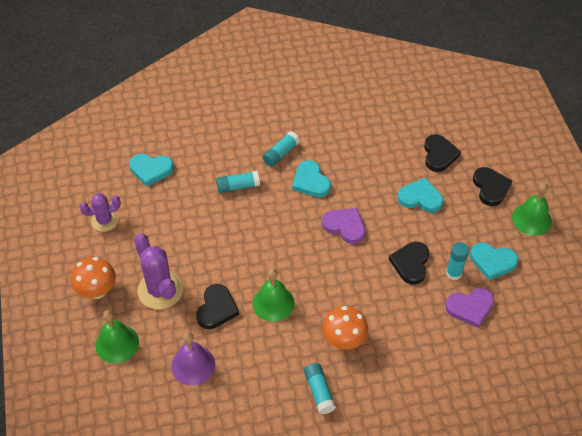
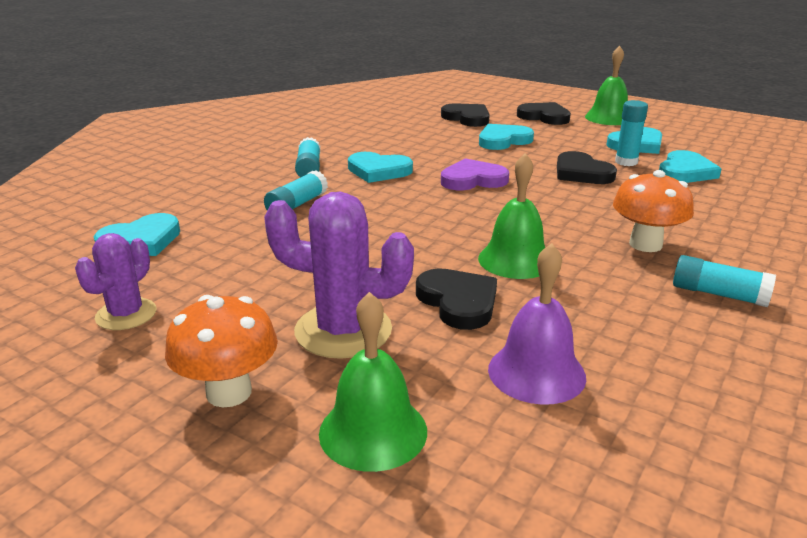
camera: 45 degrees left, 25 degrees down
(470, 308) = (685, 172): purple heart -> turquoise heart

